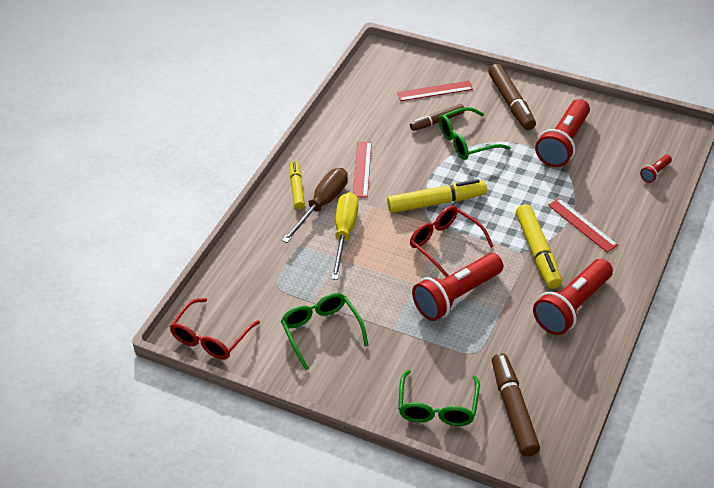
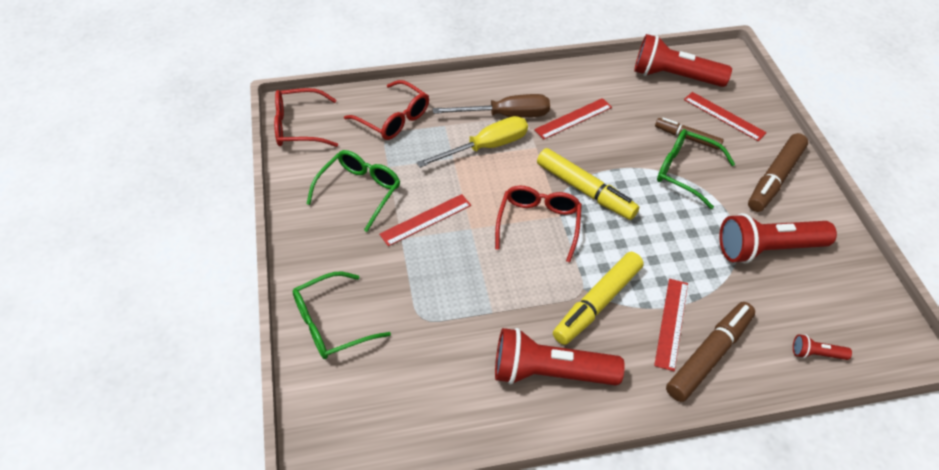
camera: 50 degrees right, 5 degrees up
(261, 273) = (394, 119): none -> red glasses
(297, 188) = (508, 90): yellow marker -> none
(386, 305) = (426, 220): none -> red ruler
(456, 296) = (481, 266): red flashlight -> red flashlight (674, 76)
(513, 409) = (373, 389): brown marker -> brown marker (709, 355)

